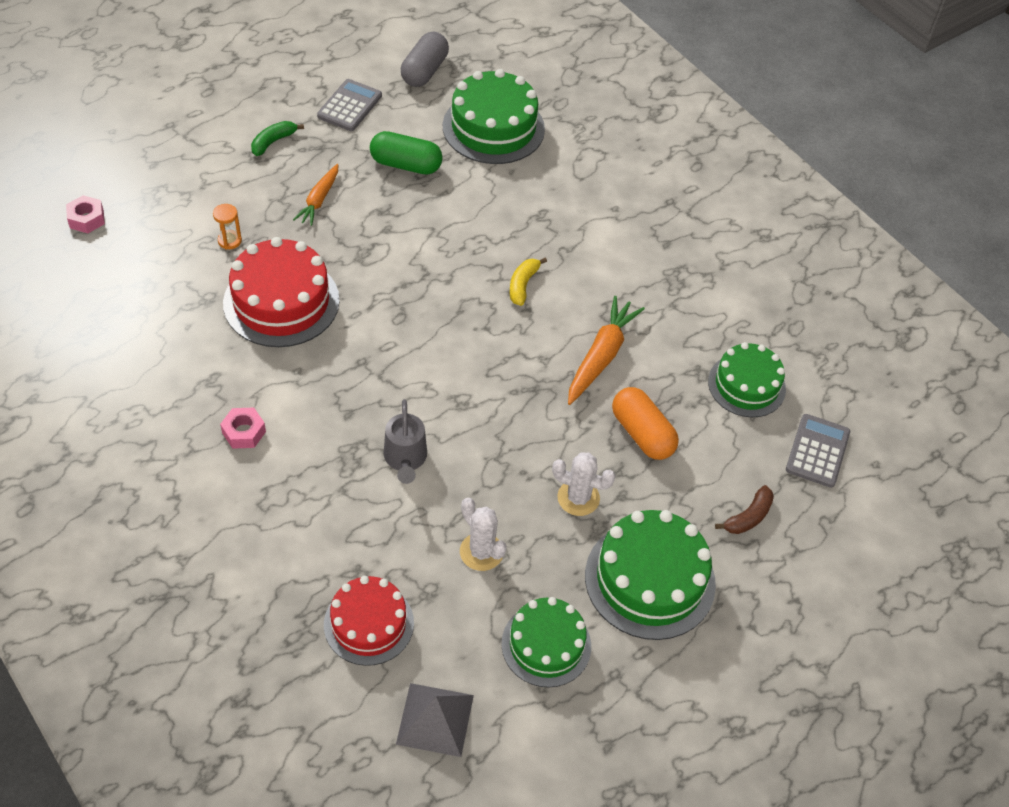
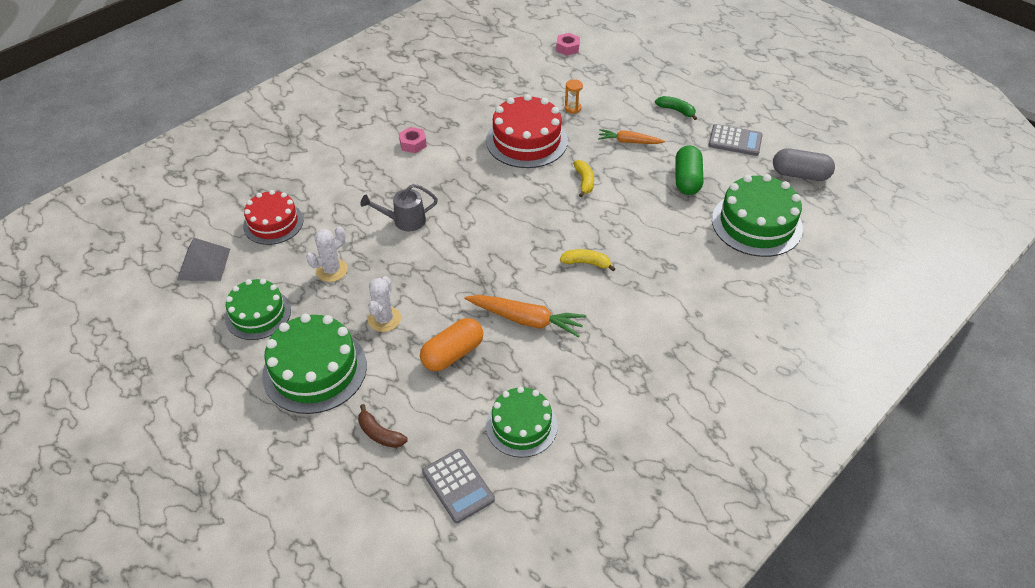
camera: 85 degrees right, 5 degrees down
(381, 258) = (584, 181): none -> yellow banana
(817, 451) = (458, 486): grey calculator -> grey calculator turned 45 degrees clockwise

